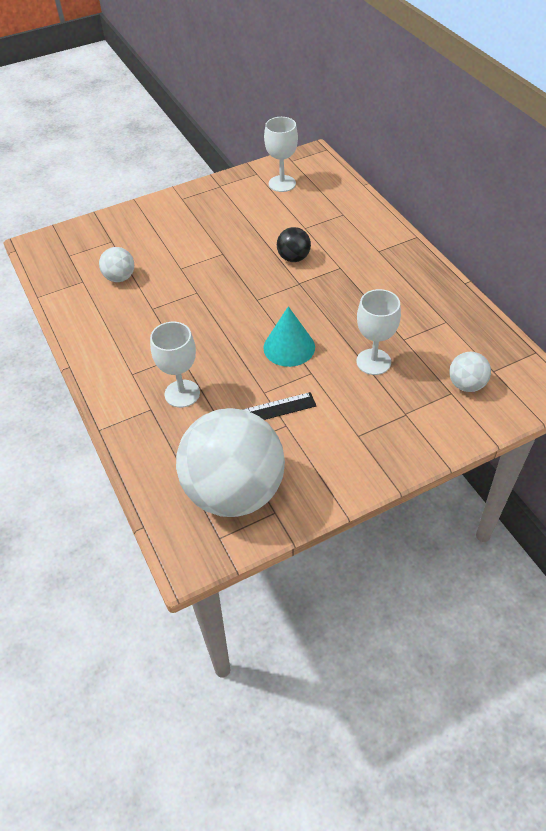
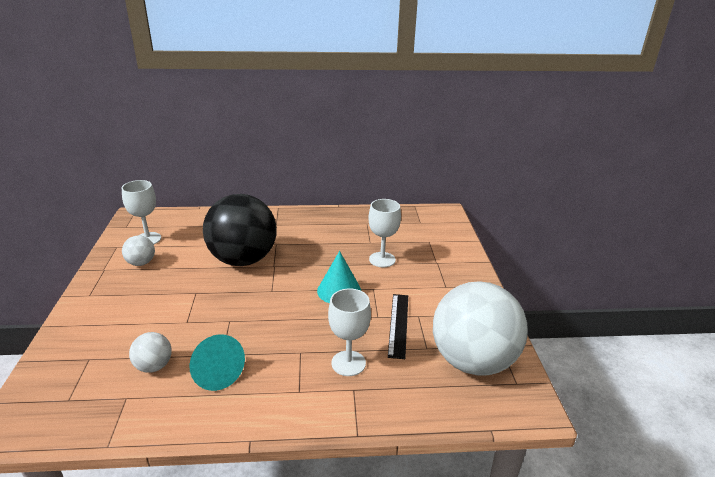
camera: 70 degrees left, 20 degrees down
(129, 314) = (215, 373): none -> turquoise cone
(293, 258) = (243, 260): black ball -> black ball, size x2.35
(466, 385) = (425, 234): white ball -> white ball (141, 263)

